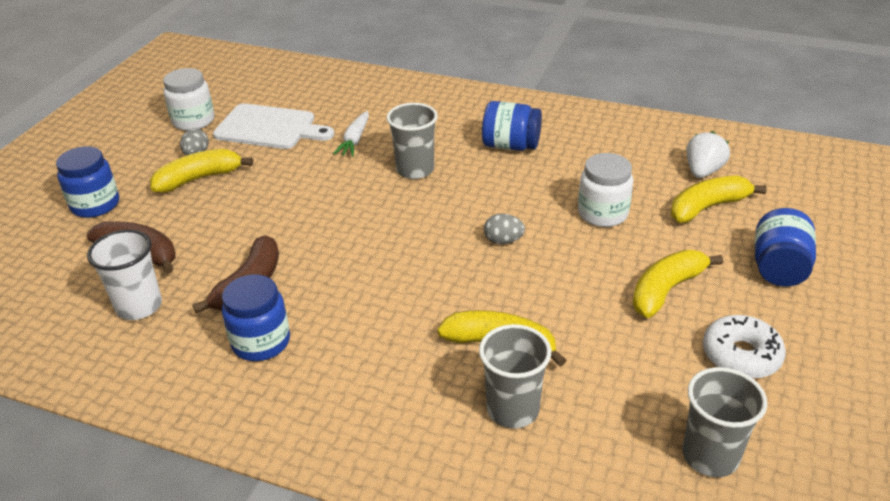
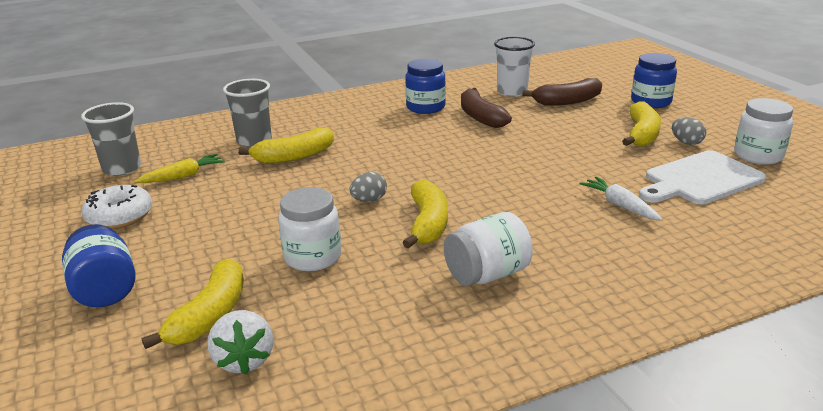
camera: 135 degrees right, 10 degrees down
(415, 170) = (524, 210): grey cup -> none
(511, 146) = (487, 274): blue jar -> white jar
(643, 387) = (183, 176): none -> yellow carrot
(666, 290) = (204, 228): yellow banana -> yellow banana (428, 224)

